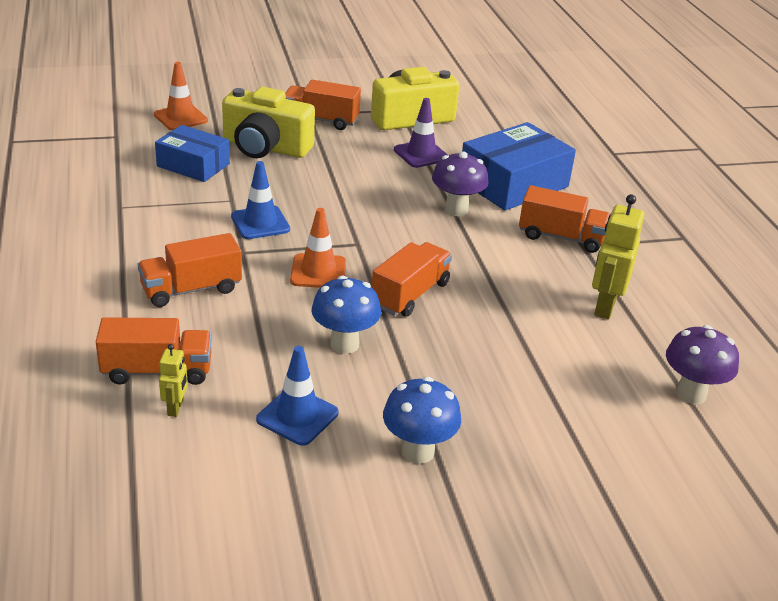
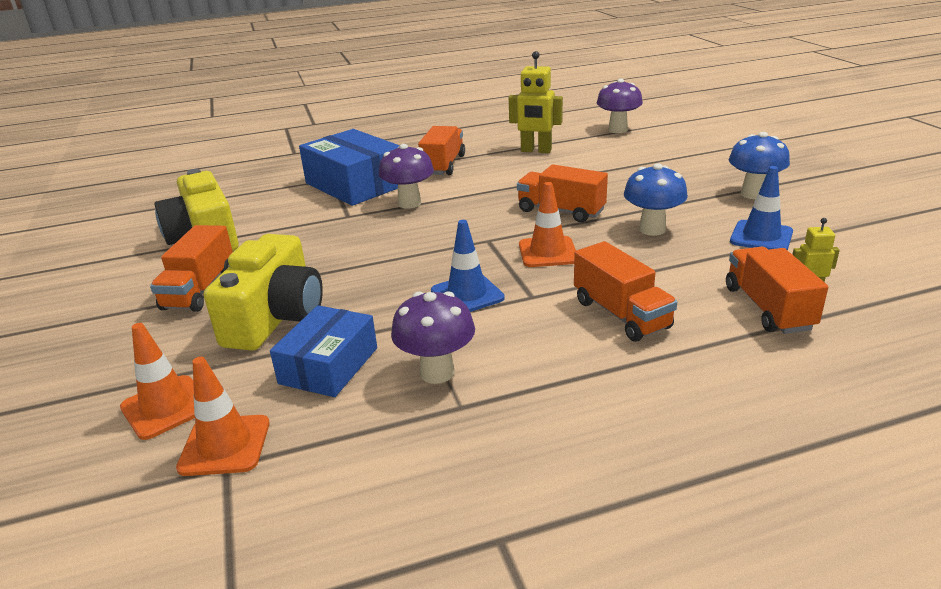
camera: 90 degrees left, 5 degrees down
(133, 135) = (225, 445): none -> orange traffic cone
(161, 201) = (437, 372): none -> purple mushroom
(421, 154) = (296, 226): purple traffic cone -> none

